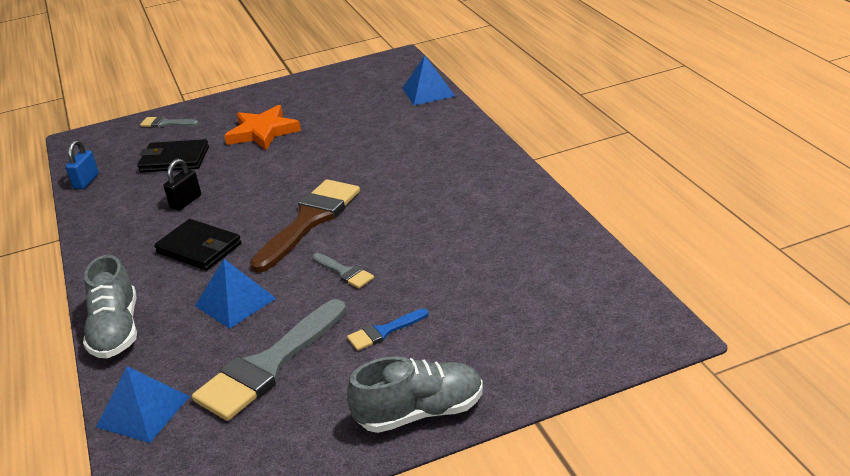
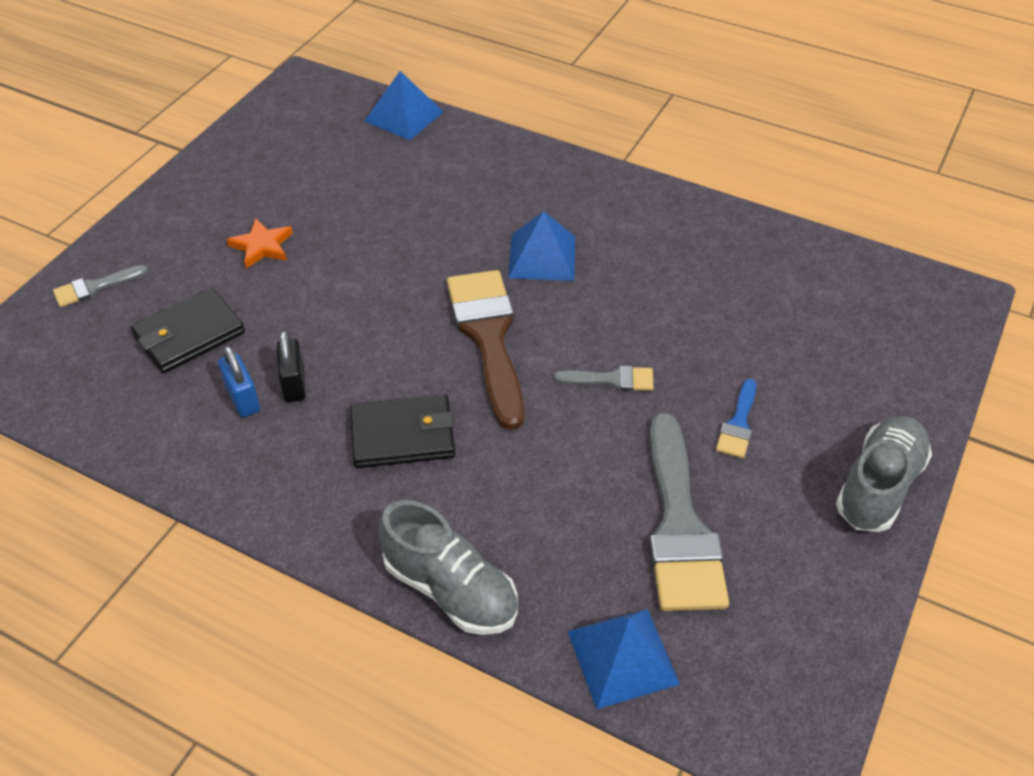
camera: 45 degrees left, 15 degrees up
(86, 181) = (96, 422): blue padlock -> blue padlock (243, 399)
(235, 302) = (542, 476): blue pyramid -> blue pyramid (542, 257)
(263, 132) = (262, 246): orange star -> orange star, size x0.61

